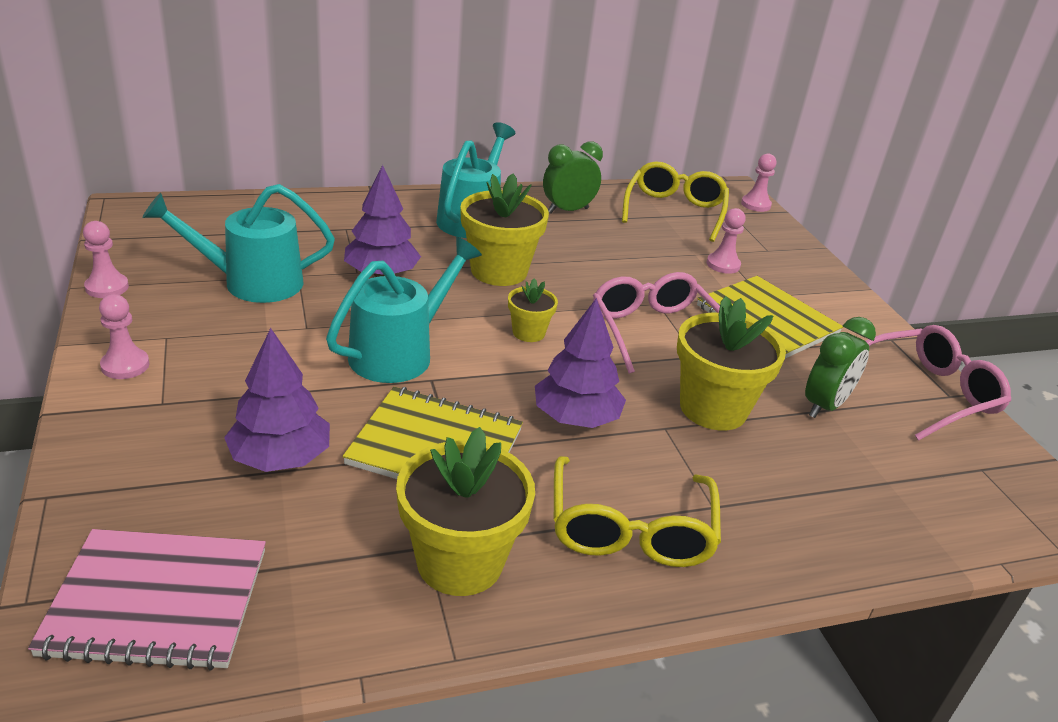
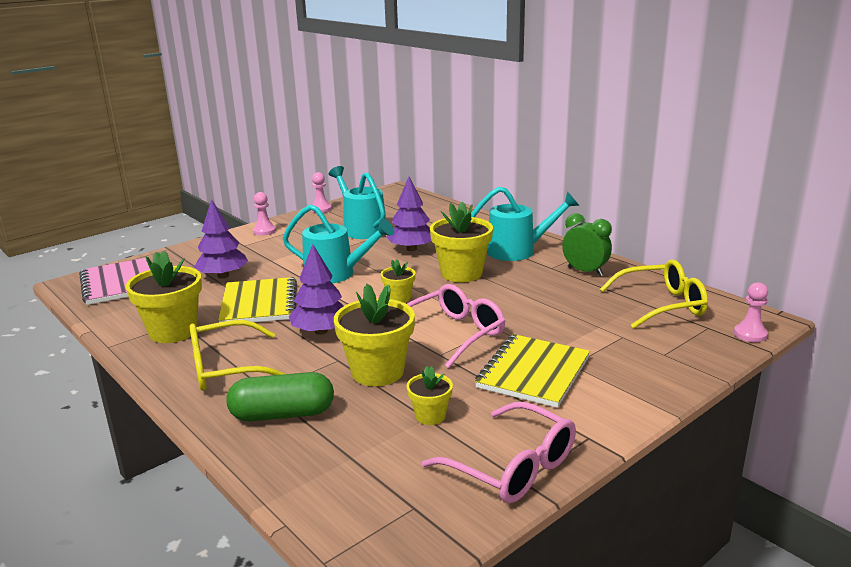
camera: 70 degrees right, 10 degrees down
(723, 265) = (599, 340): pink pawn -> none
(779, 508) = (282, 414): none -> green capsule
(824, 406) = (430, 416): green clock -> yellow flower pot

